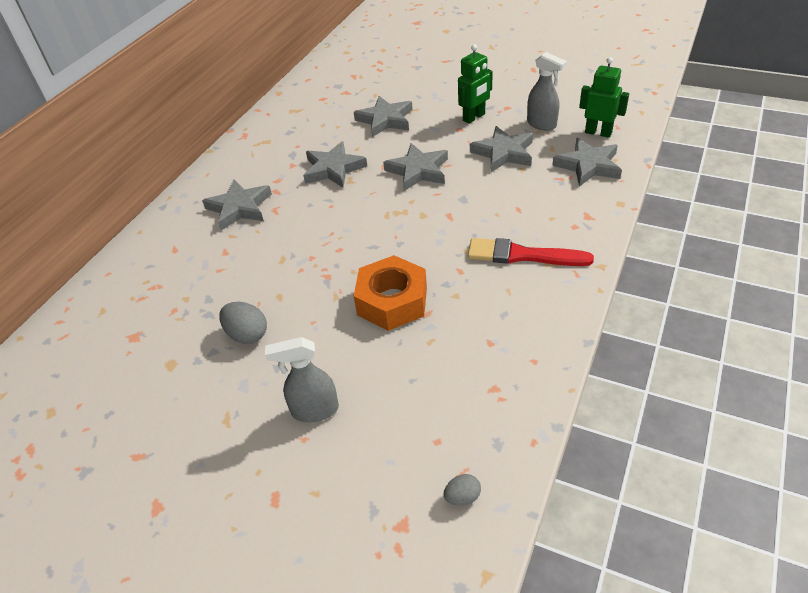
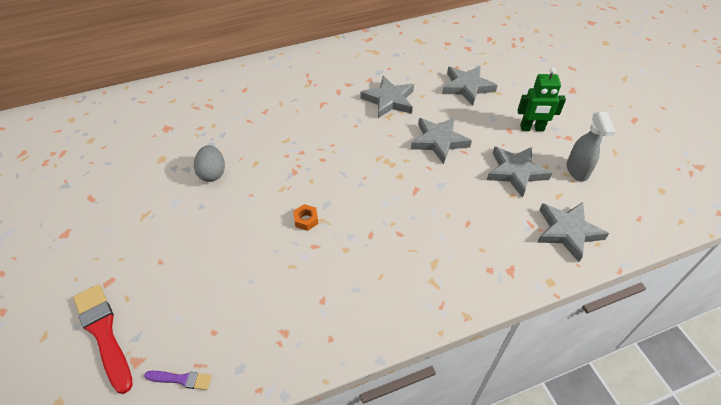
camera: 40 degrees right, 5 degrees up
(239, 208) = (306, 88): grey star -> none
(314, 410) = (184, 250): grey spray bottle -> none
(392, 301) = (306, 220): orange nut -> orange nut, size x0.41
(462, 497) = (181, 379): grey egg -> purple brush
(522, 255) = (423, 259): red brush -> red brush (104, 333)
(598, 132) = (615, 211): green robot -> none

